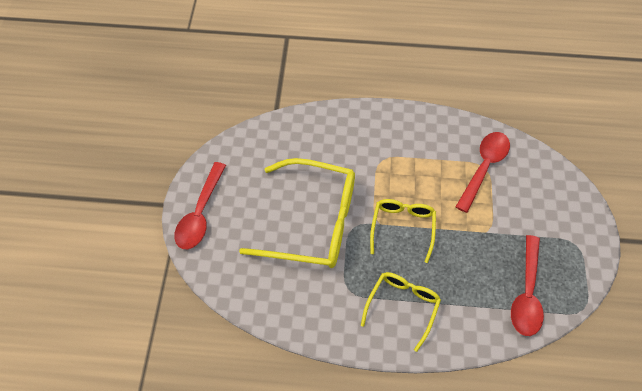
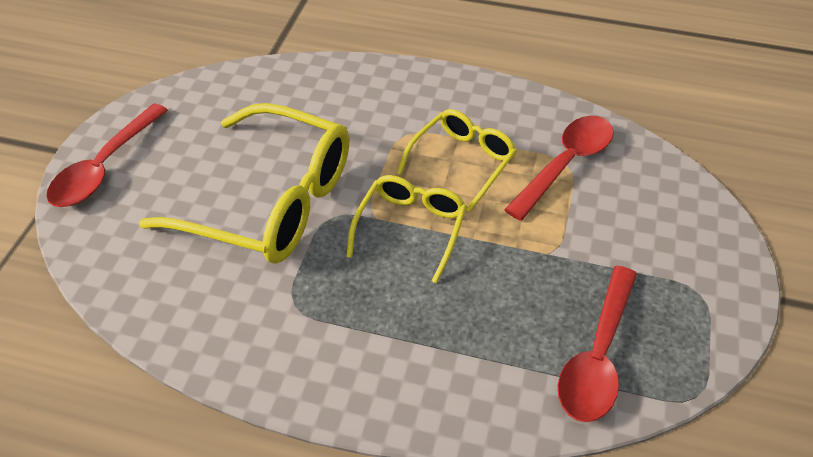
camera: 10 degrees right, 10 degrees down
(402, 306) = (375, 342): yellow glasses -> yellow glasses (462, 162)

